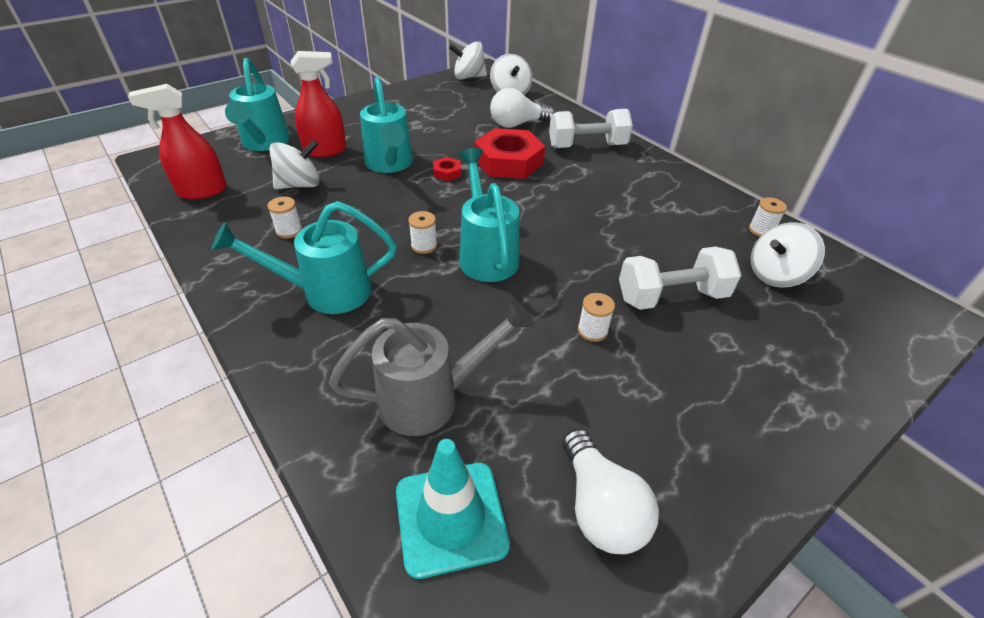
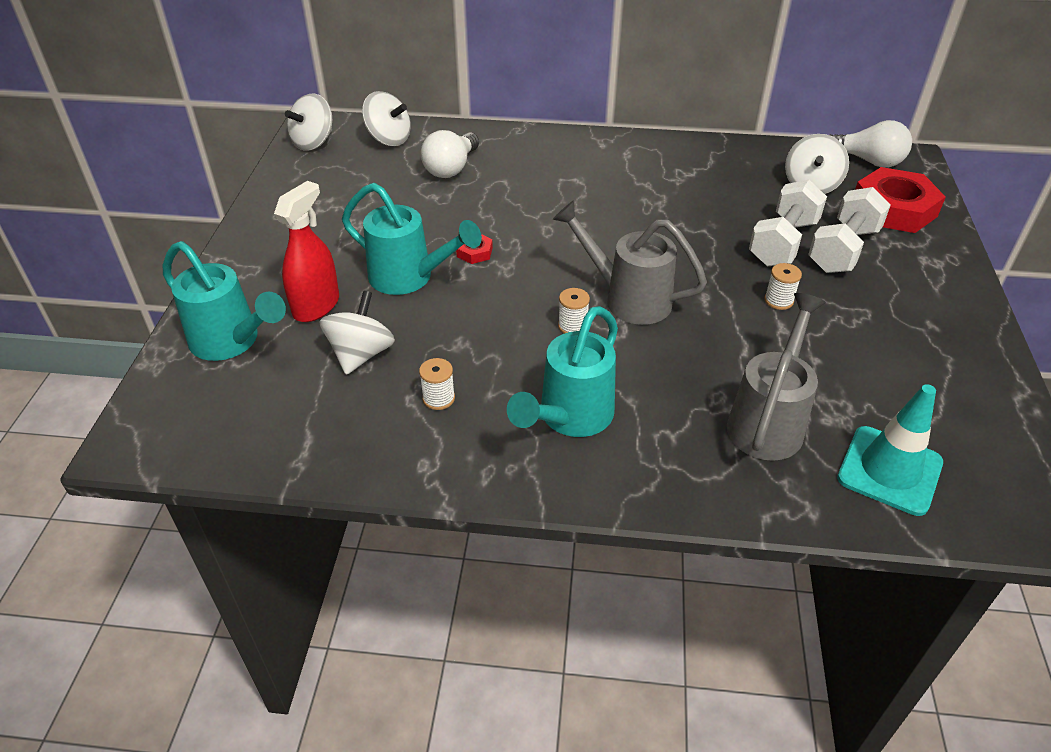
camera: 45 degrees left, 0 degrees up
(202, 191) = (269, 431): red spray bottle -> none
(486, 253) = (627, 298): turquoise watering can -> grey watering can
(509, 161) = (507, 209): red nut -> red nut (893, 209)
(587, 146) = (544, 156): white dumbbell -> white dumbbell (843, 250)
(600, 507) = (937, 396): white light bulb -> white light bulb (868, 161)
(761, 230) = (759, 157): white spool -> none

